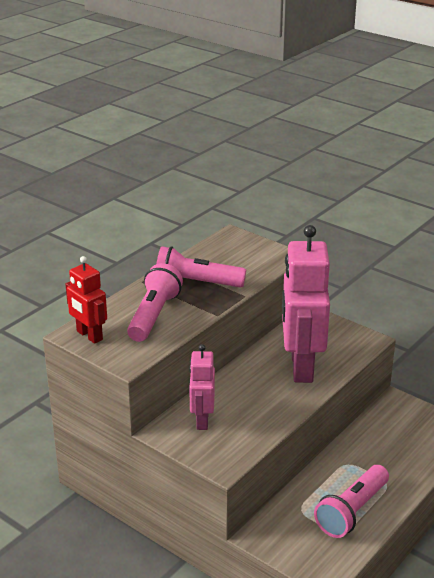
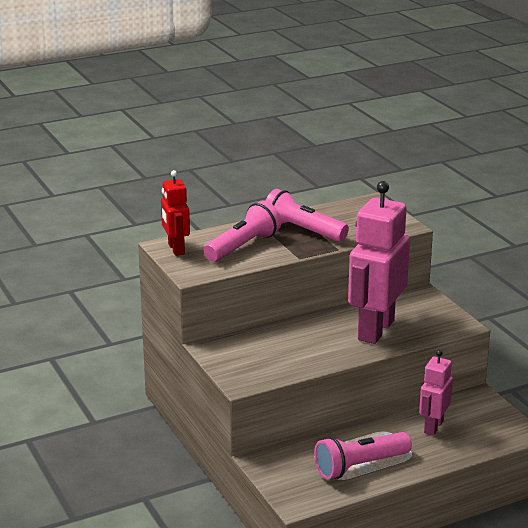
camera: 25 degrees right, 5 degrees down
(202, 420) = (250, 347): pink robot -> pink robot (433, 427)

